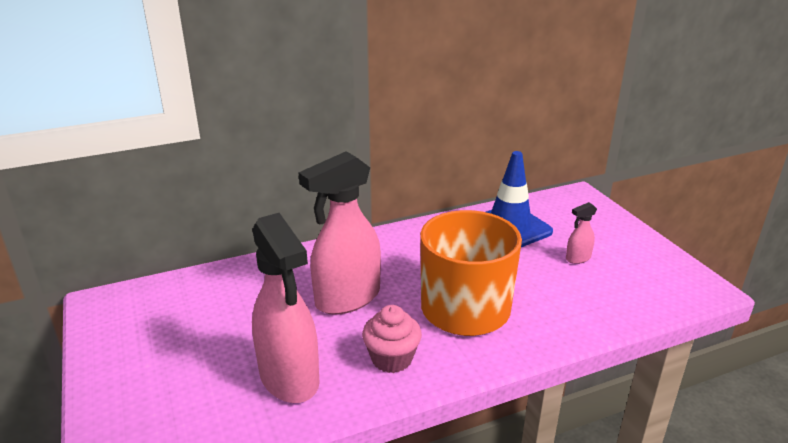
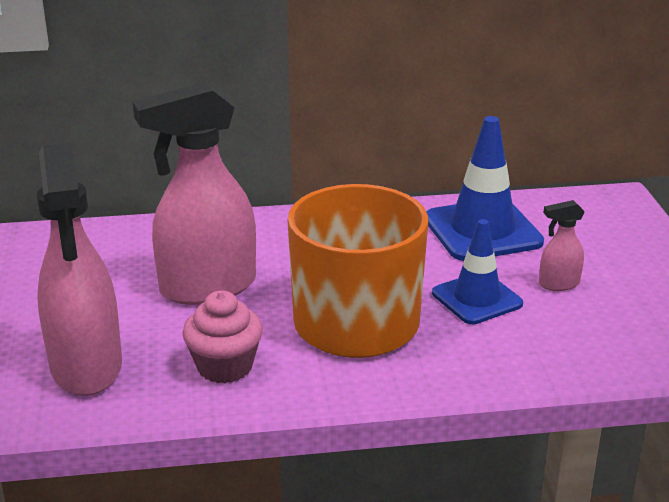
camera: 15 degrees right, 0 degrees up
(533, 277) = (477, 298): none -> blue traffic cone

